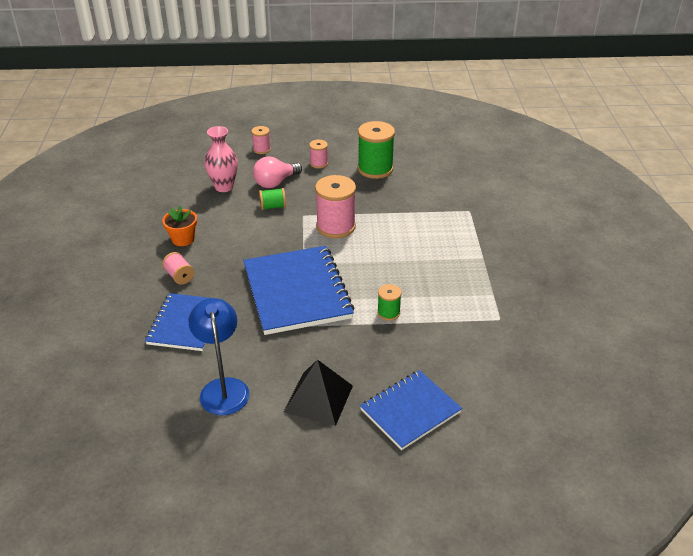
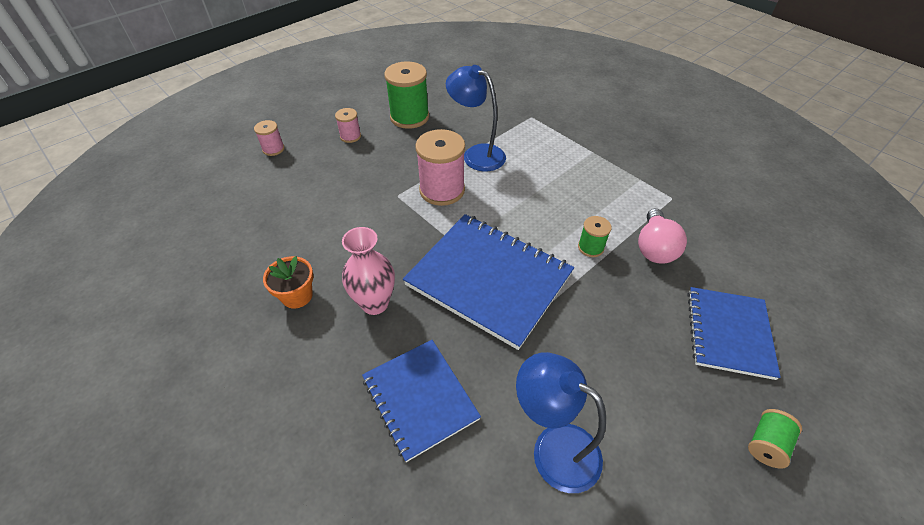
camera: 40 degrees left, 10 degrees up
(179, 276) = (344, 343): pink spool -> none
(224, 187) = (277, 209): pink vase -> pink vase (375, 303)
(273, 207) = (356, 203): green spool -> green spool (766, 444)
(275, 183) = (329, 176): pink light bulb -> pink light bulb (654, 248)
(318, 398) = (649, 383): black pyramid -> none
(390, 216) = (476, 154): none -> blue lamp

